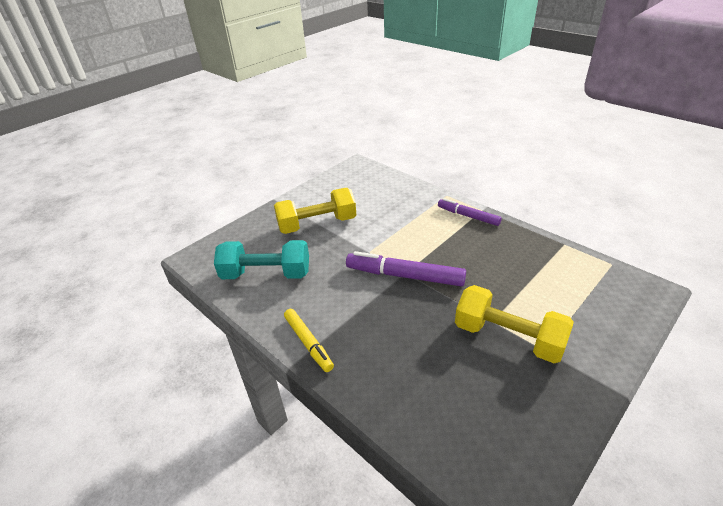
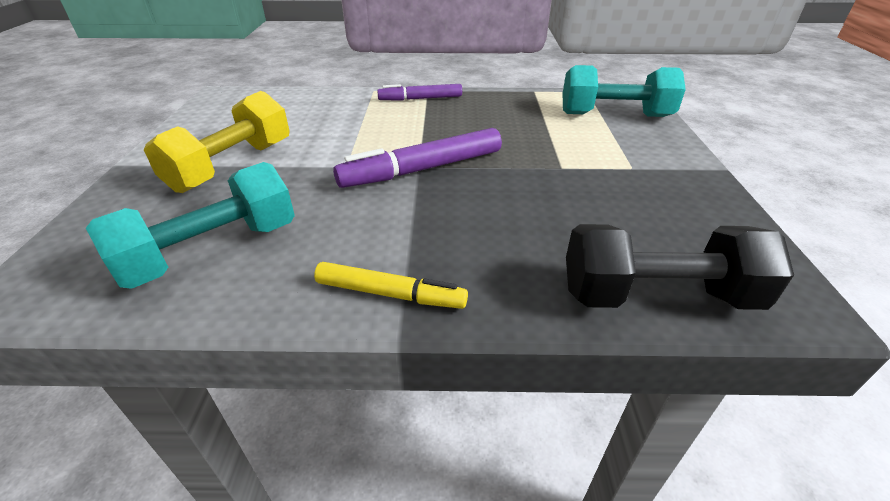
camera: 45 degrees left, 0 degrees up
(429, 436) = (657, 296): none -> black dumbbell
(508, 337) = (593, 173): yellow dumbbell -> none
(601, 298) = (614, 115): none -> turquoise dumbbell

